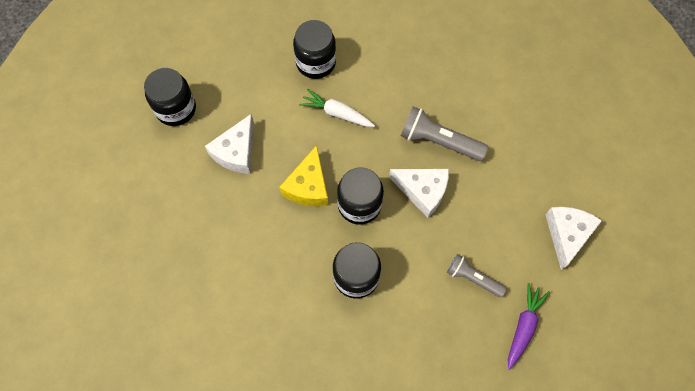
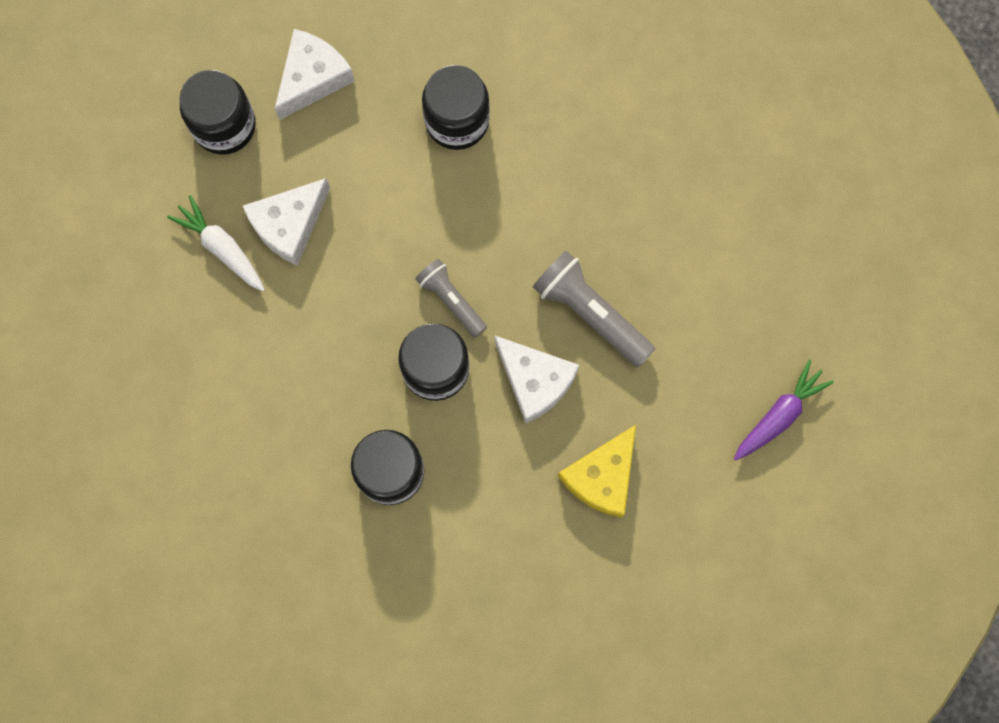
camera: 20 degrees right, 10 degrees up
(308, 186) = (373, 314): yellow cheese -> yellow cheese (602, 476)
(337, 113) = (457, 215): white carrot -> white carrot (222, 248)
(473, 278) = (552, 533): grey flashlight -> grey flashlight (451, 300)
(523, 327) = (594, 626): purple carrot -> purple carrot (779, 415)
(567, 235) = (716, 520): white cheese -> white cheese (313, 78)

